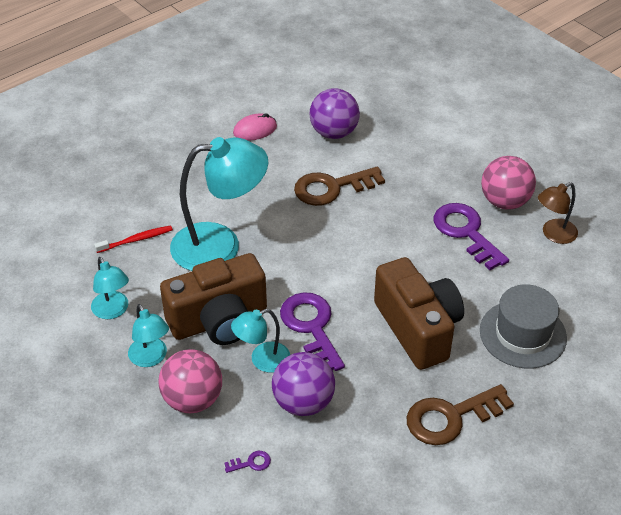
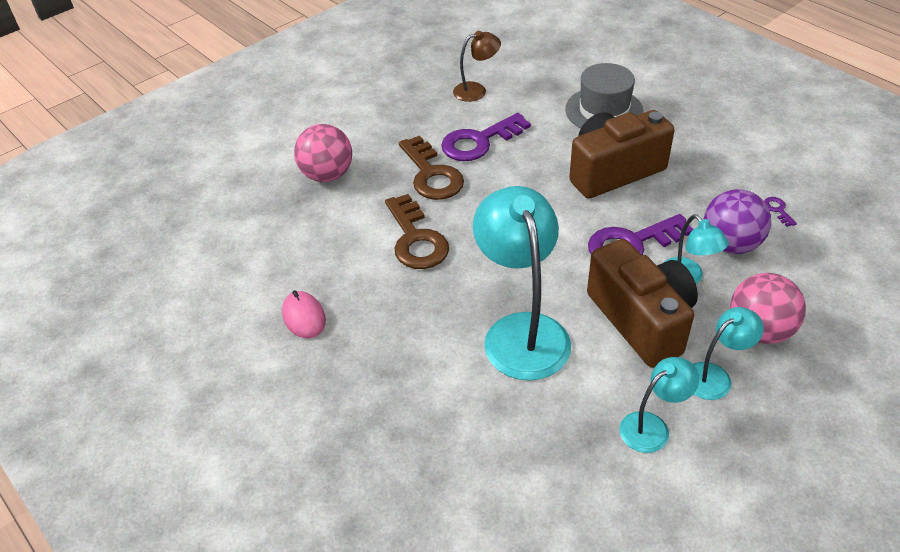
camera: 90 degrees left, 0 degrees up
(136, 240) = (523, 421): red toothbrush -> none
(251, 463) = (817, 276): purple key -> purple key (778, 210)
(334, 133) = (317, 242): purple ball -> none
(451, 417) = (711, 151): brown key -> brown key (431, 174)
(504, 202) = (433, 117): pink ball -> pink ball (327, 175)
(553, 234) = (476, 90): brown lamp -> brown lamp turned 75 degrees counterclockwise

